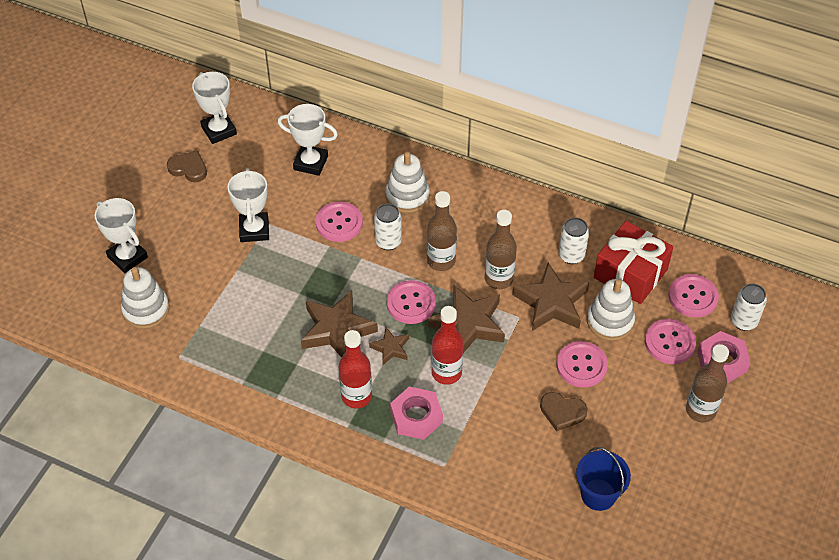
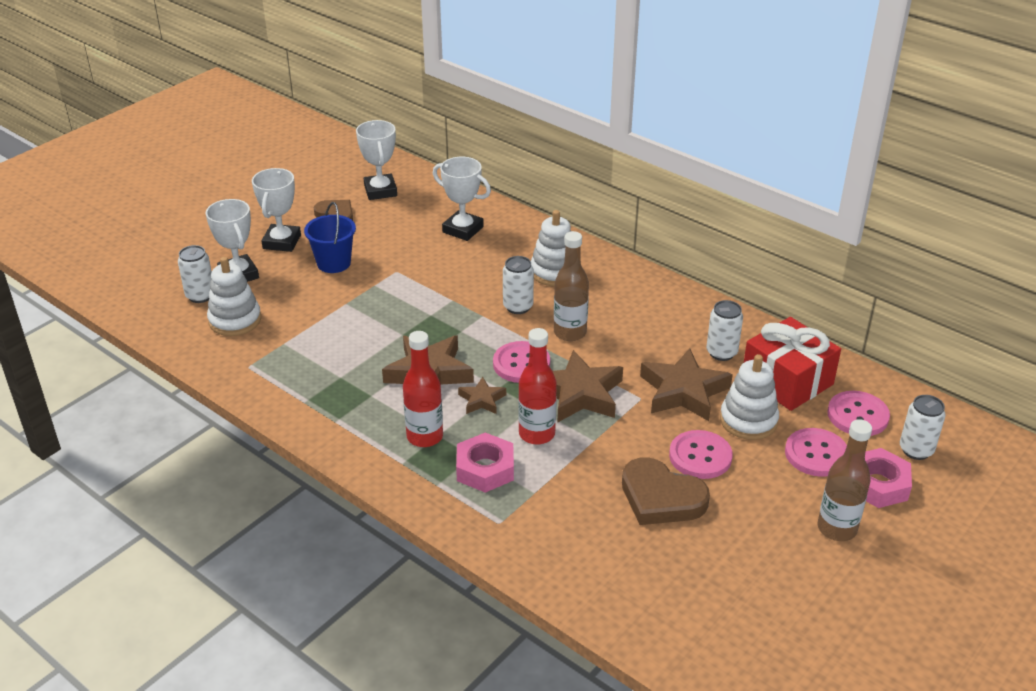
camera: 15 degrees right, 15 degrees down
(103, 288) = (200, 296): none -> white can
(254, 230) = (379, 274): white trophy -> white trophy (282, 242)
(339, 223) = (471, 282): pink button -> none
(499, 279) = (629, 359): brown bottle -> none
(562, 412) = (661, 497): brown heart -> brown heart, size x1.56
(598, 494) = (678, 590): blue bucket -> blue bucket (334, 263)

